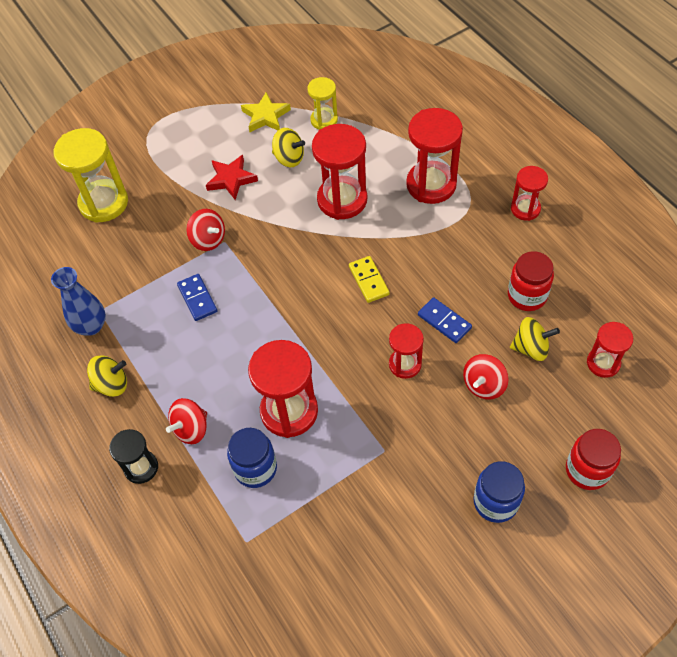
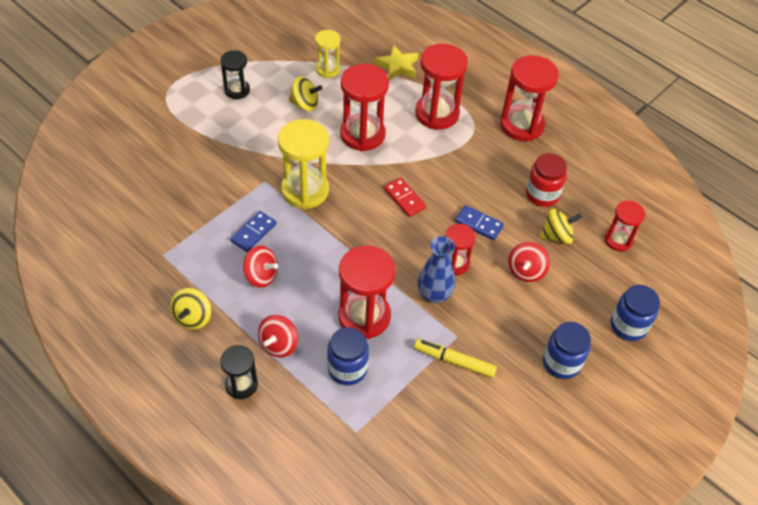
camera: 20 degrees left, 5 degrees down
(91, 326) = (158, 269): blue vase -> blue vase (434, 294)
(104, 203) = (140, 160): yellow hourglass -> yellow hourglass (305, 190)
(112, 384) = (193, 317): yellow spinning top -> yellow spinning top turned 135 degrees clockwise
(197, 298) = (253, 233): blue domino -> blue domino turned 75 degrees clockwise
(208, 240) = (249, 181): red spinning top -> red spinning top (261, 276)
(222, 135) = (237, 90): none -> black hourglass
(231, 179) = (256, 127): red star -> none
(266, 116) = (273, 70): yellow star -> yellow star (398, 66)
(369, 280) = (404, 198): yellow domino -> red domino
(374, 479) = (454, 361): none -> yellow marker
(525, 209) = (521, 125): red hourglass -> red hourglass, size x1.73
(587, 470) = (628, 326): red jar -> blue jar

